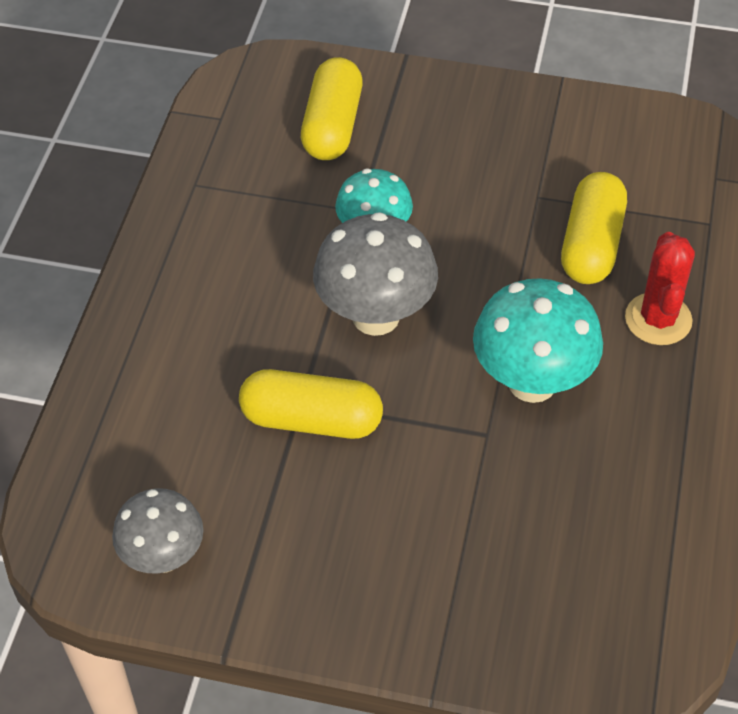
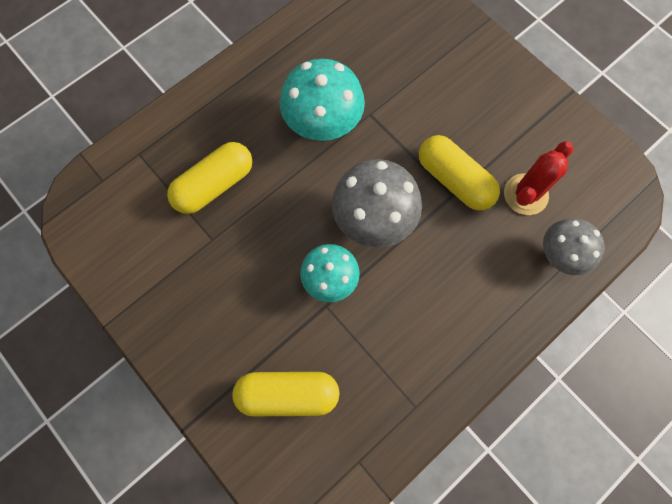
camera: 145 degrees left, 20 degrees up
(164, 557) = (578, 154): grey mushroom -> grey mushroom (559, 255)
(332, 126) = (288, 394): yellow capsule -> yellow capsule turned 45 degrees clockwise
(658, 319) = (226, 117): red cactus -> red cactus (525, 194)

